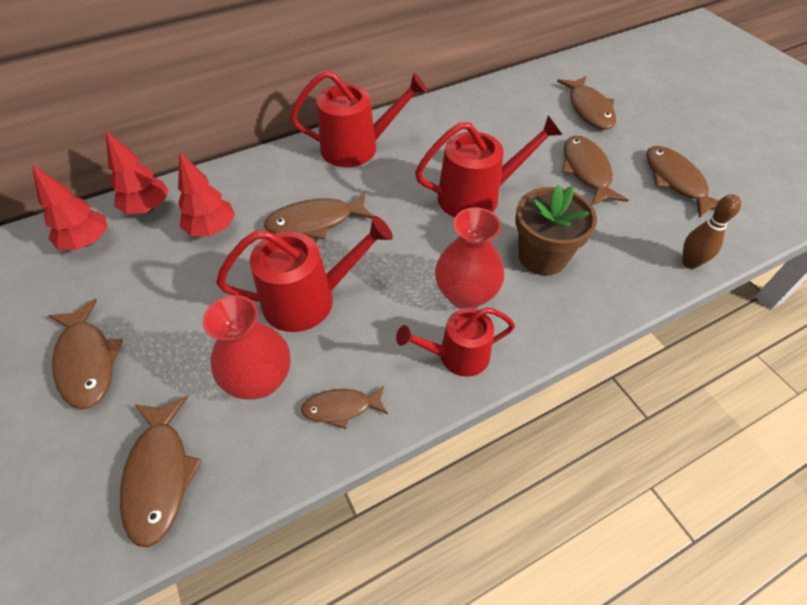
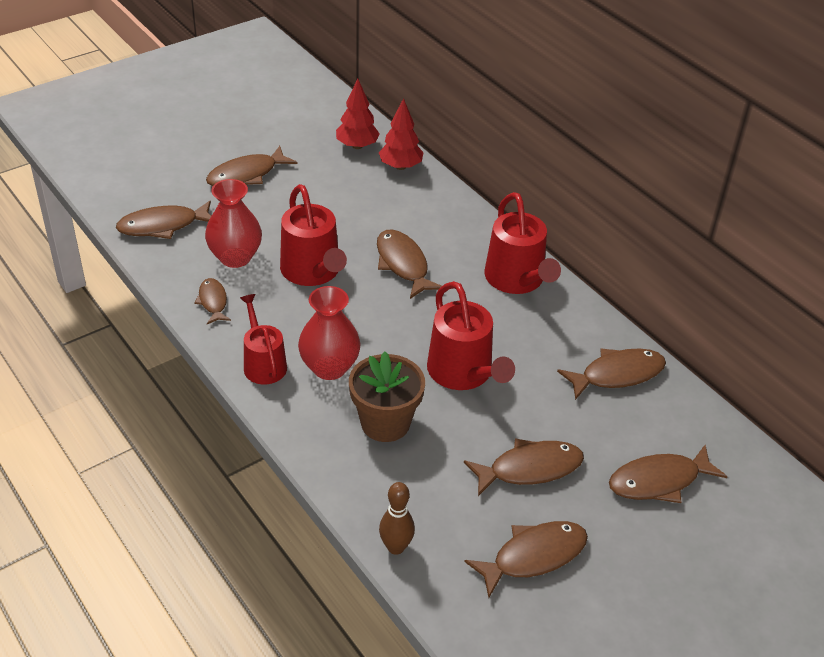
camera: 80 degrees right, 10 degrees down
(212, 229) = (382, 206): red tree -> none
(480, 111) = (617, 374): none -> brown fish

